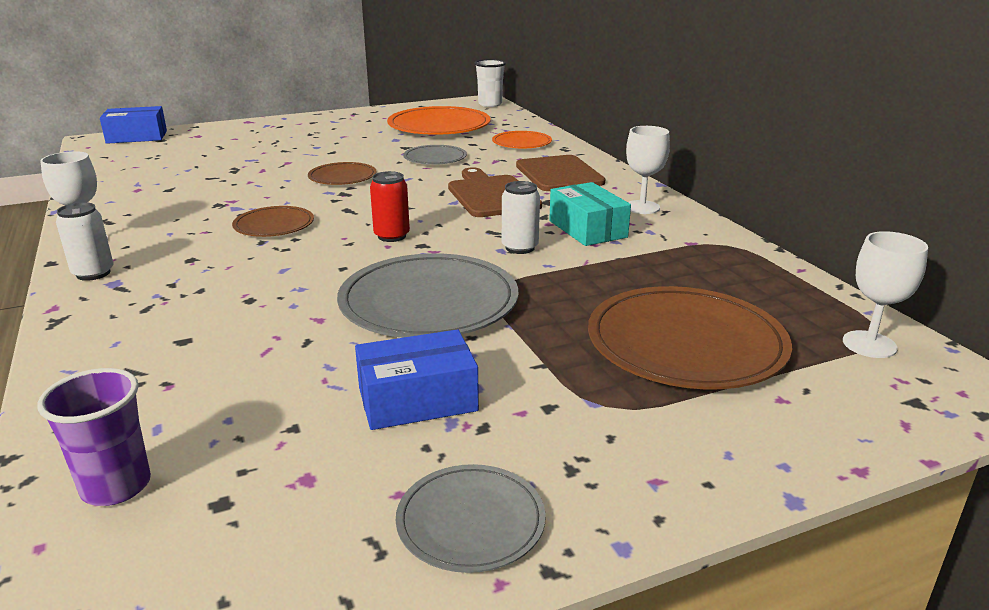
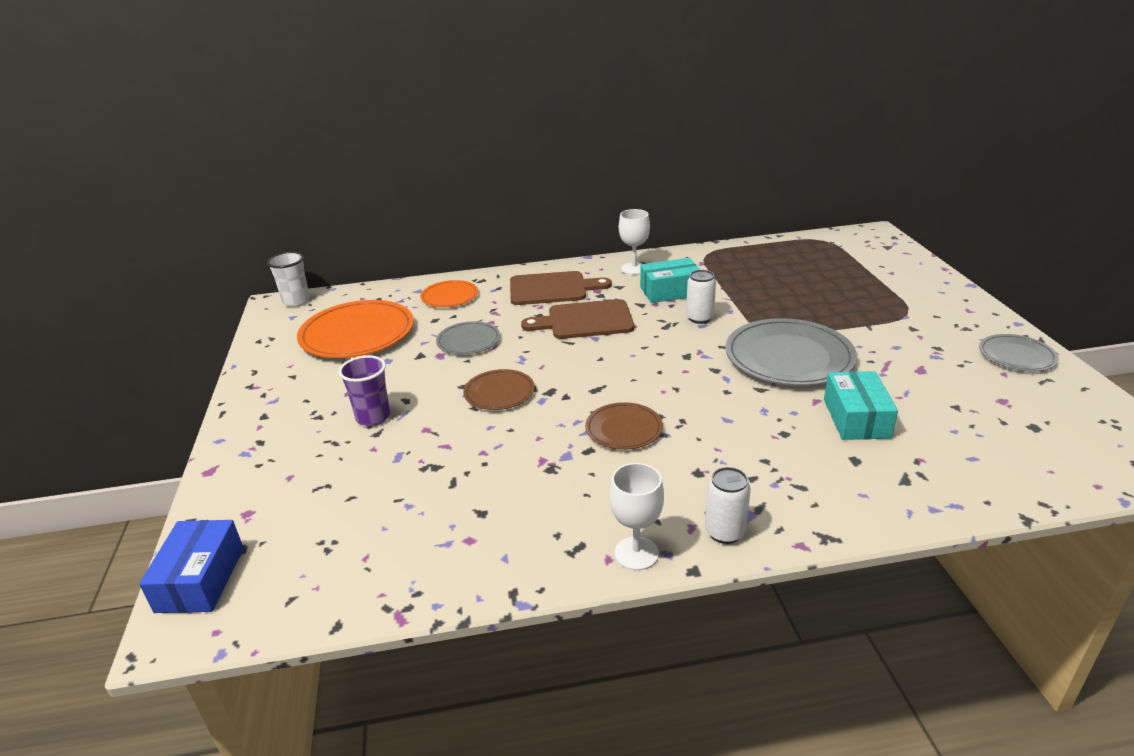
camera: 75 degrees left, 5 degrees up
(116, 486) = (1035, 466): purple cup -> purple cup (373, 417)
(273, 344) = (856, 418): none -> turquoise box
(392, 236) = (665, 368): red can -> none
(417, 399) = (915, 365): blue box -> none
(685, 343) = (839, 285): brown plate -> none
(869, 344) = (835, 244): white goblet -> none

